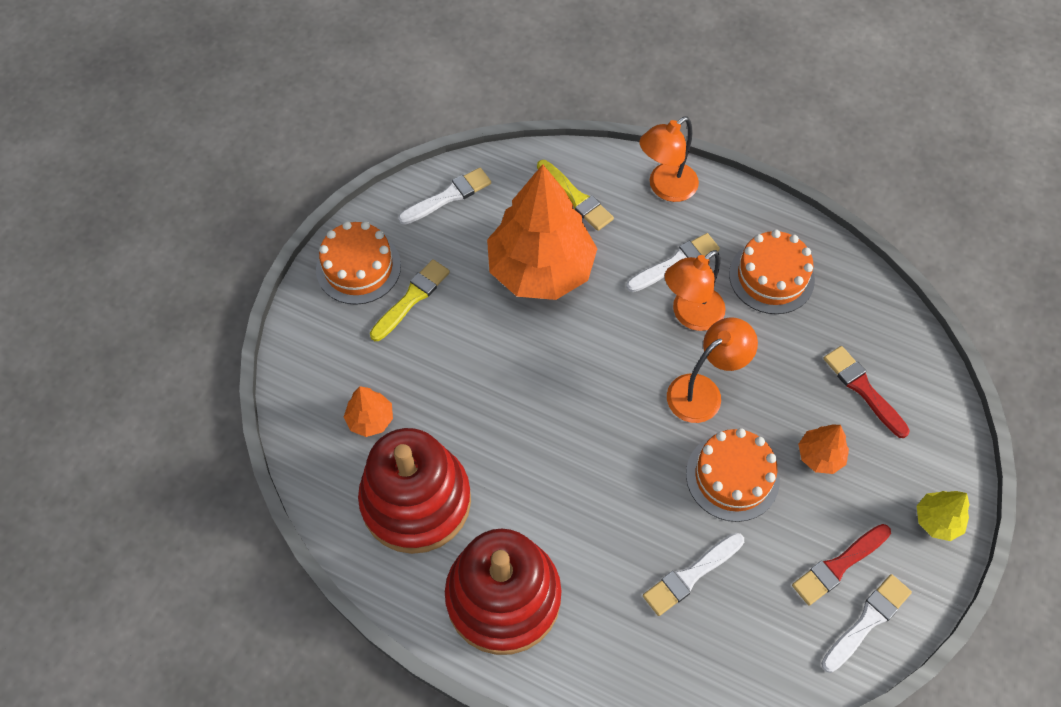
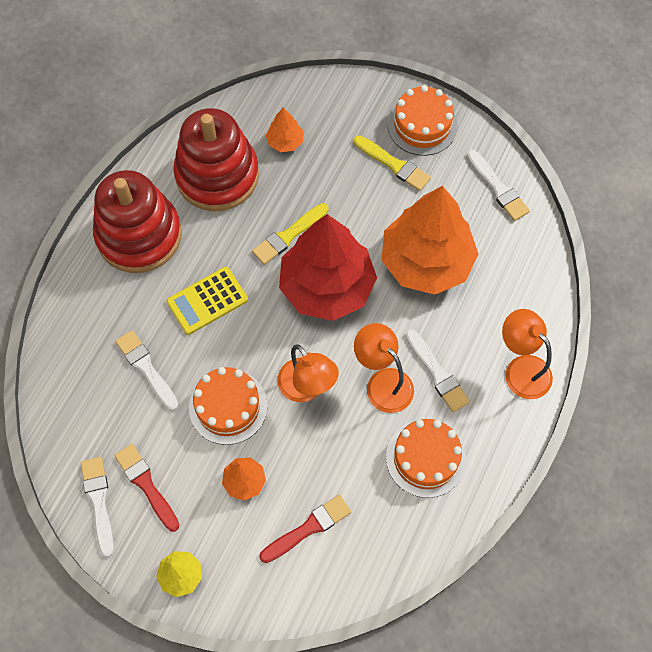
camera: 90 degrees right, 5 degrees up
(574, 371) = (327, 286): none -> red tree
(575, 197) = (504, 291): yellow brush -> yellow brush (288, 235)
(596, 506) = (207, 301): none -> yellow calculator
(867, 621) = (99, 501): white brush -> white brush turned 150 degrees counterclockwise

